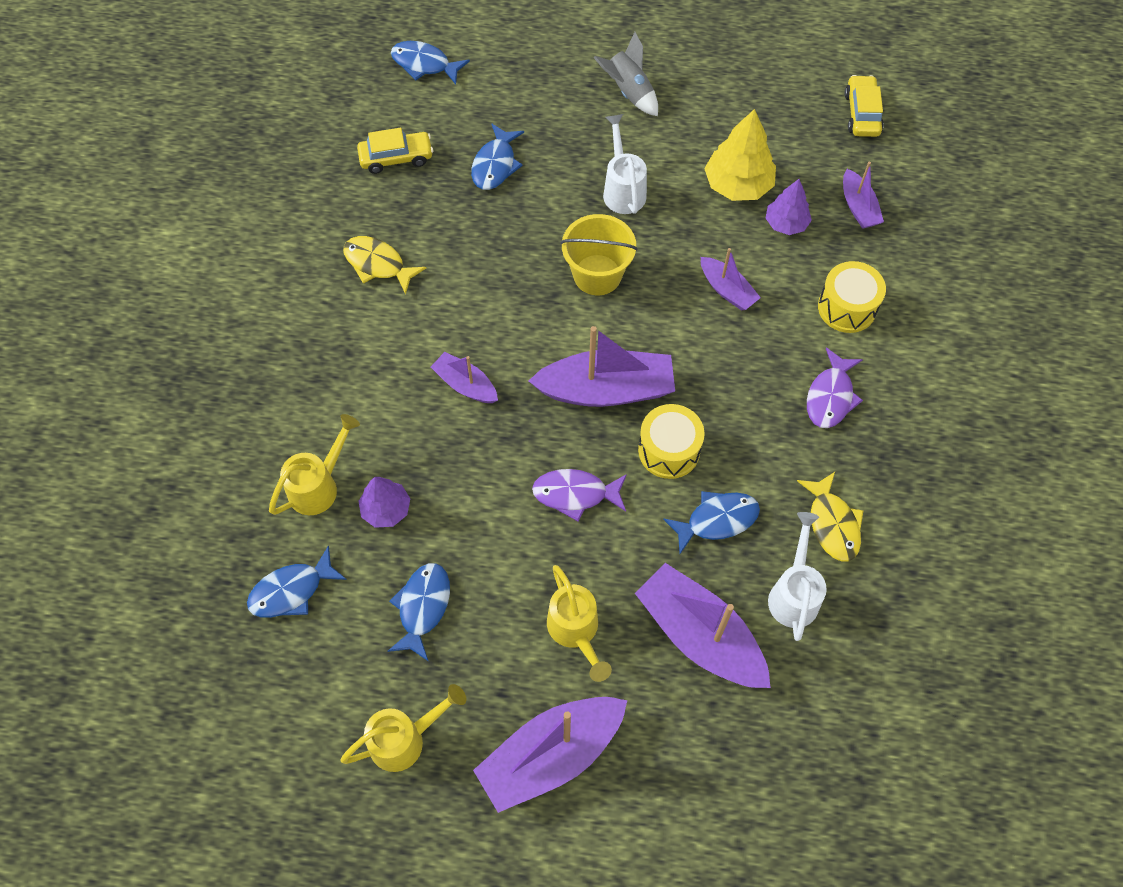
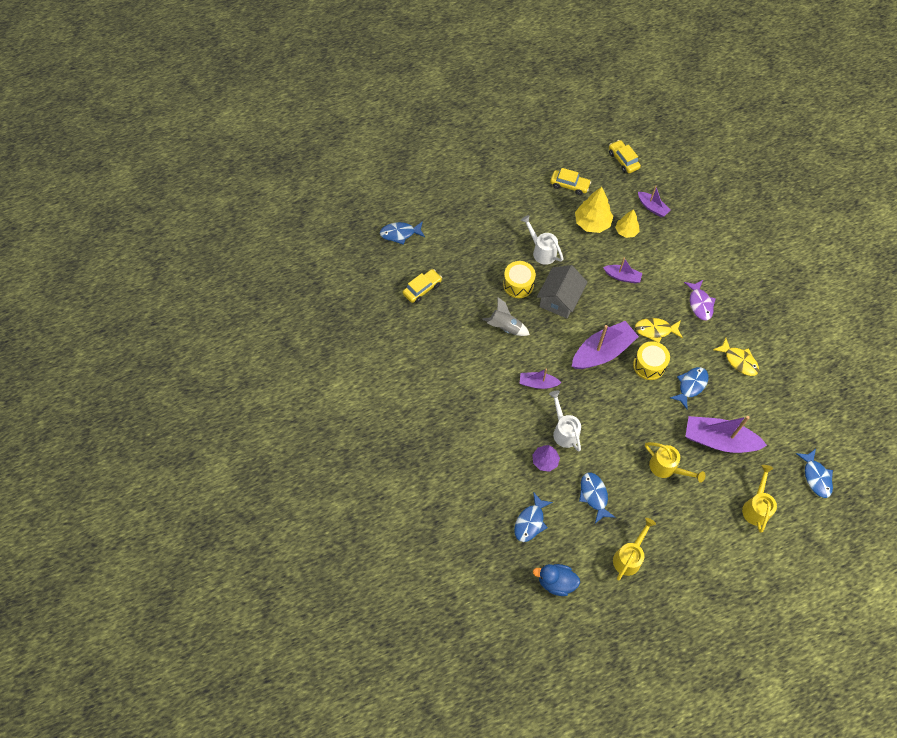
camera: 30 degrees left, 0 degrees up
(258, 709) = (556, 582): none -> blue duck
(319, 485) = (506, 467): yellow watering can -> yellow watering can (756, 507)
(378, 264) = (453, 347): yellow fish -> yellow fish (655, 330)
(495, 165) = (473, 269): blue fish -> blue fish (816, 477)
(551, 755) = (694, 527): purple boat -> none
(575, 494) = (623, 407): purple fish -> none
(597, 275) = (559, 299): yellow bucket -> grey house
(629, 92) = (510, 200): grey rocket -> grey rocket (505, 327)
(743, 112) = (569, 185): none -> yellow car
(786, 223) = (626, 231): purple tree -> yellow tree
(794, 593) = (744, 400): white watering can -> white watering can (564, 431)
(847, 307) = (679, 258): yellow drum -> yellow drum (518, 285)

